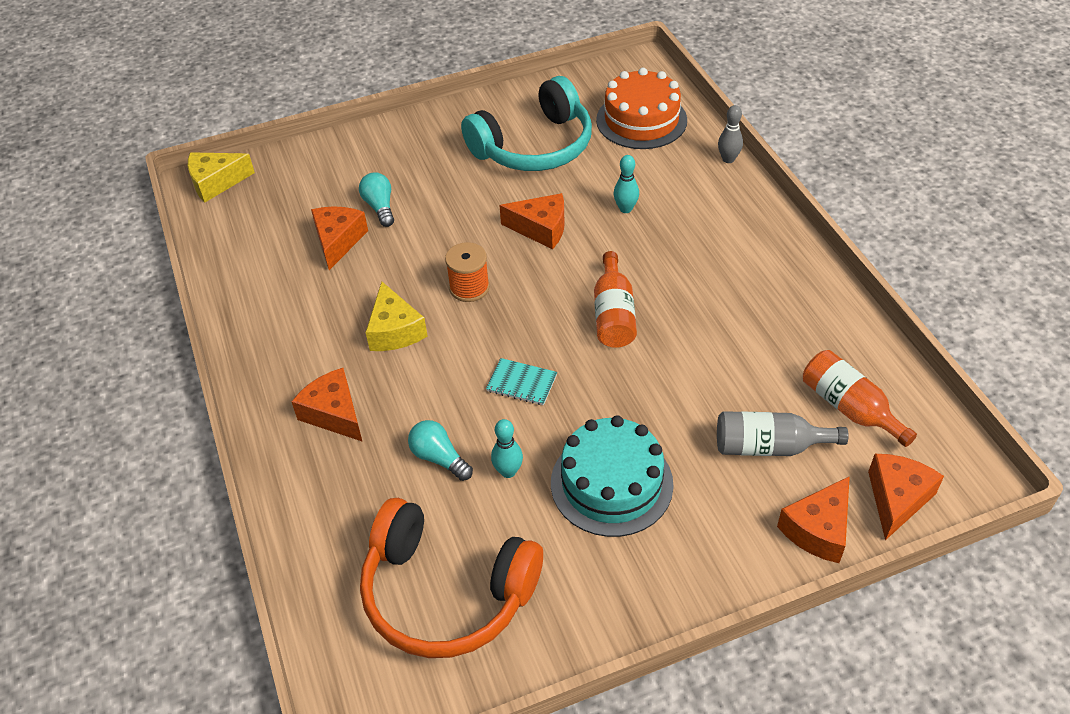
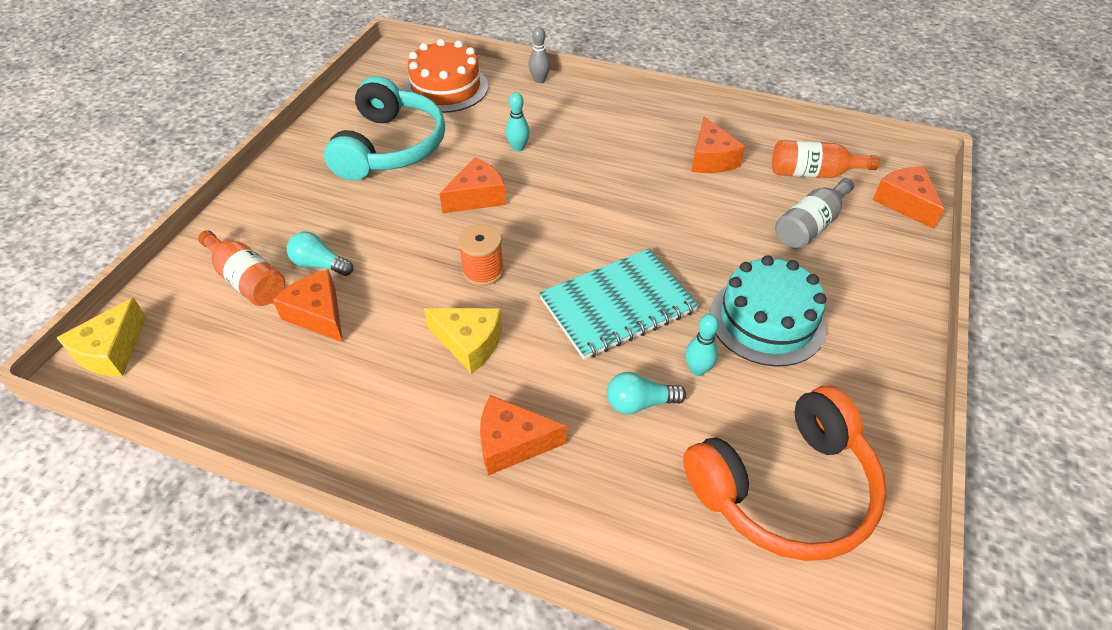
camera: 50 degrees left, 0 degrees up
(521, 383) = (617, 305): turquoise notebook -> turquoise notebook, size x2.16
(613, 314) = (610, 217): orange bottle -> orange bottle (247, 280)
(818, 529) = (900, 250): orange cheese -> orange cheese (711, 159)

